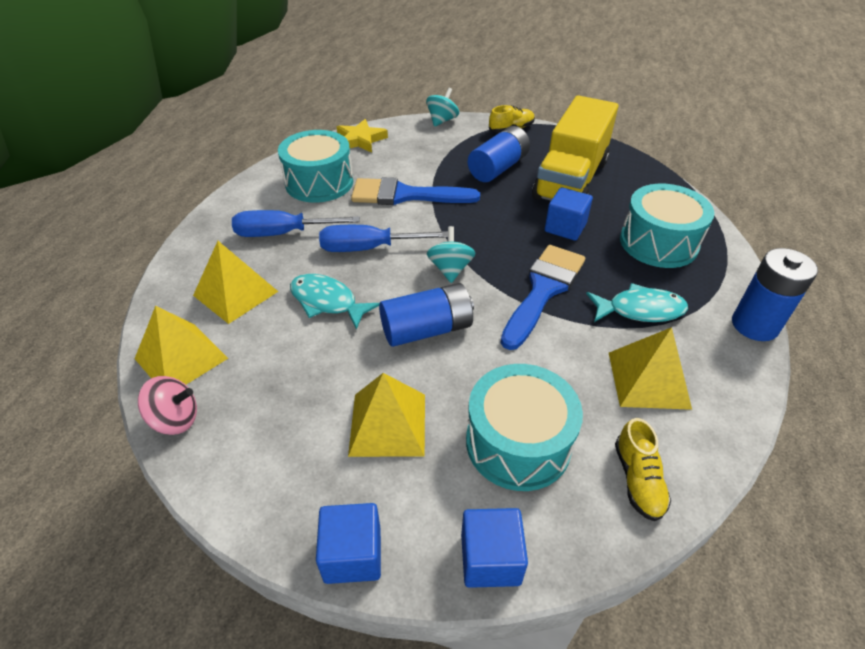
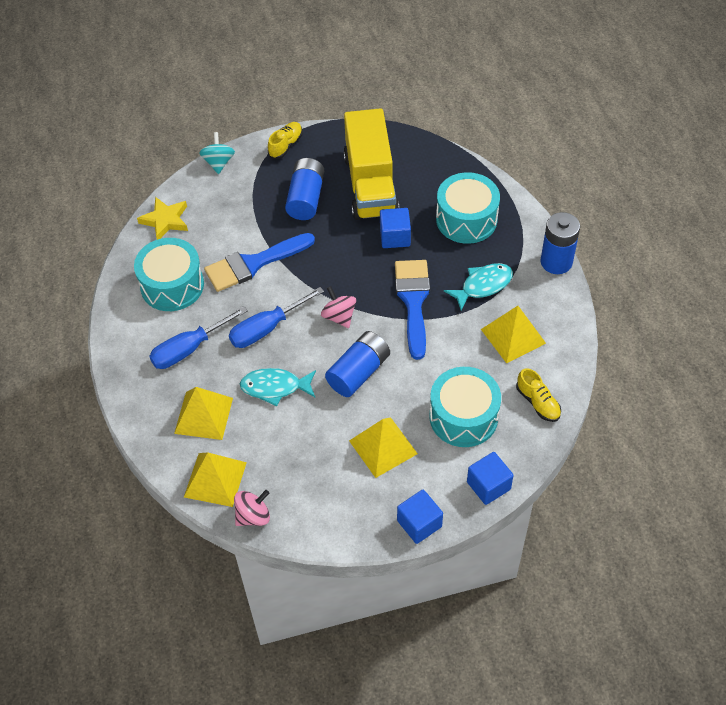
camera: 30 degrees left, 10 degrees up
(450, 269) = (339, 316): turquoise spinning top -> pink spinning top

